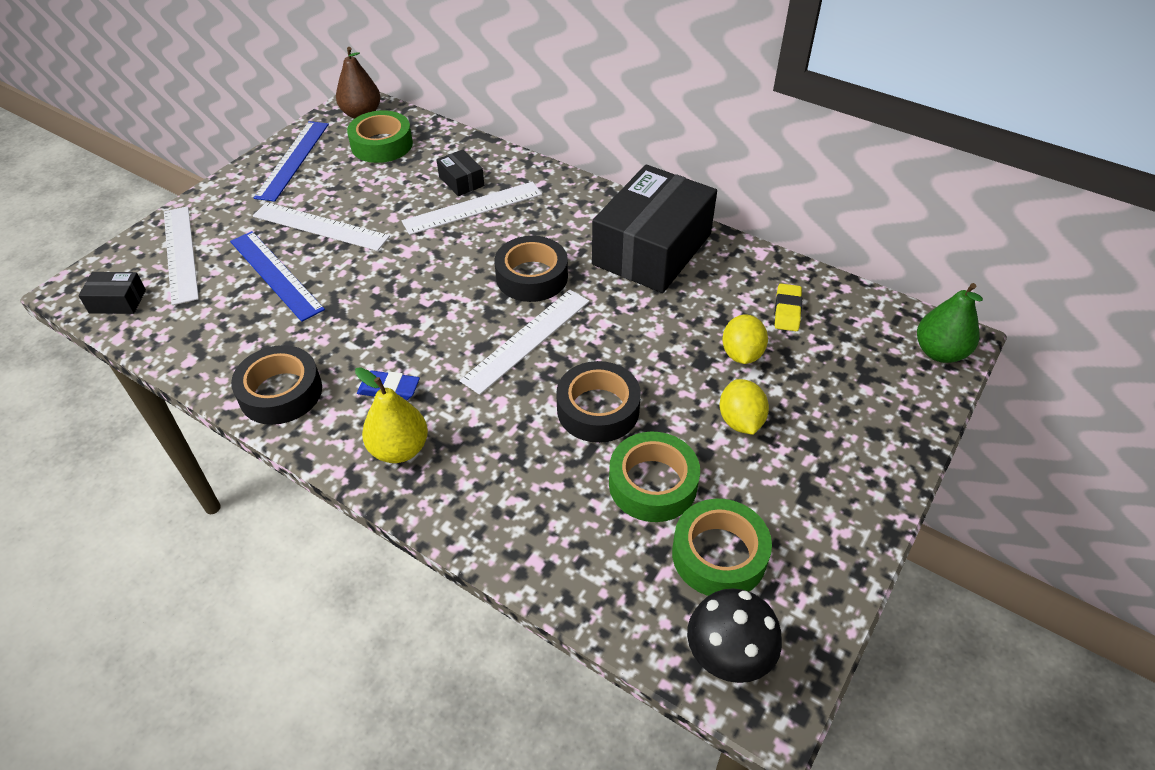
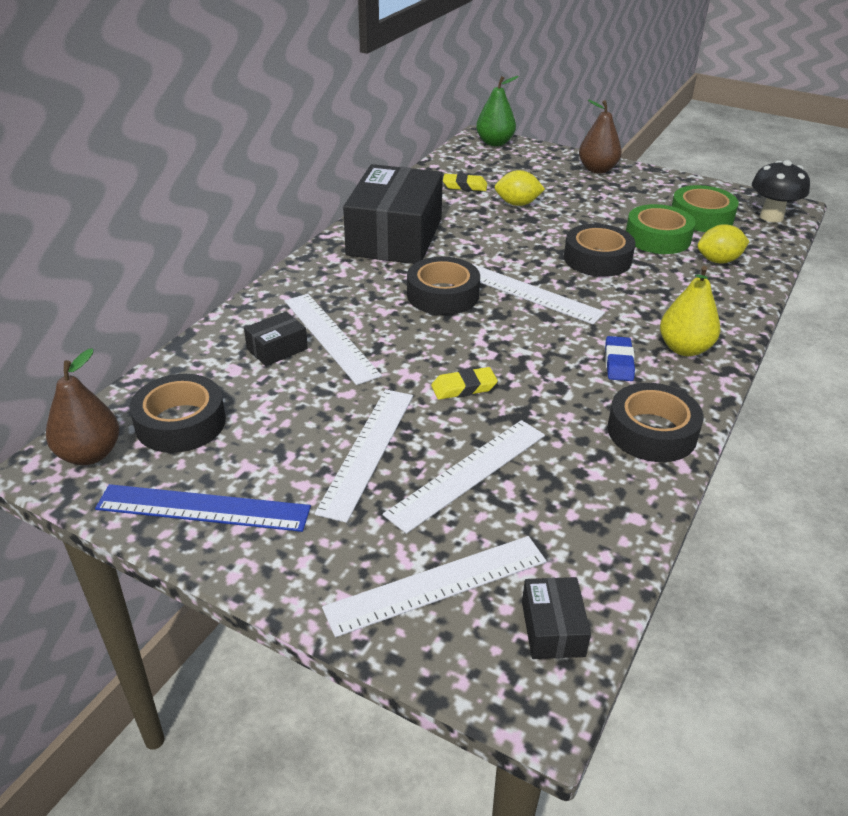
camera: 95 degrees left, 10 degrees down
(276, 274) = (467, 473): blue ruler -> white ruler
(380, 280) = (464, 387): none -> yellow eraser
(382, 144) = (180, 423): green tape -> black tape
(652, 249) = (395, 236): black box -> black box turned 75 degrees clockwise
(740, 421) = (585, 207): yellow lemon -> yellow lemon (718, 261)
(870, 457) = (597, 169): none -> brown pear

